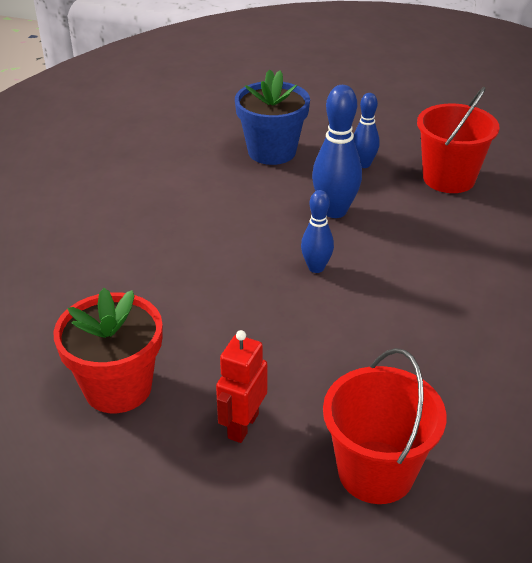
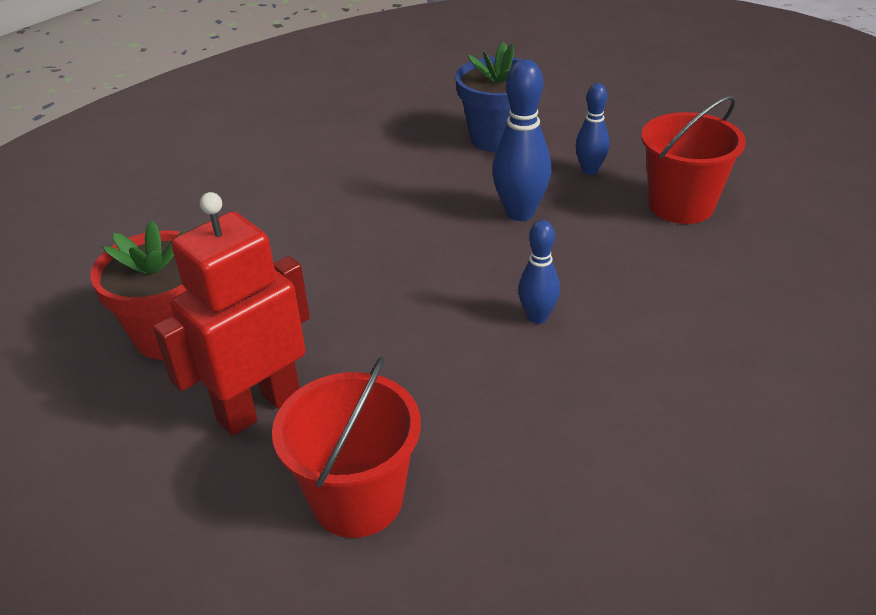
camera: 25 degrees right, 0 degrees up
(242, 426) = (258, 407): red robot -> red robot, size x1.71
(316, 268) = (455, 267): blue bowling pin -> blue bowling pin (537, 317)

